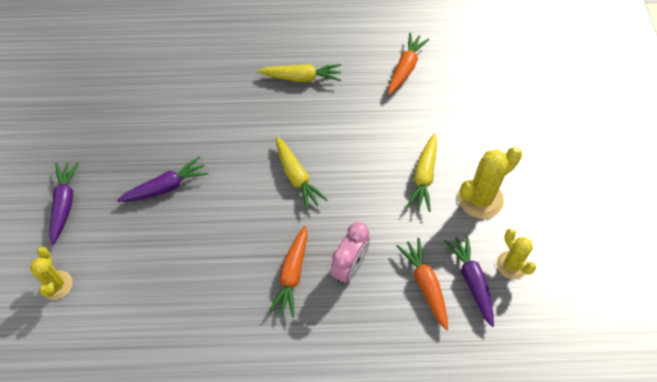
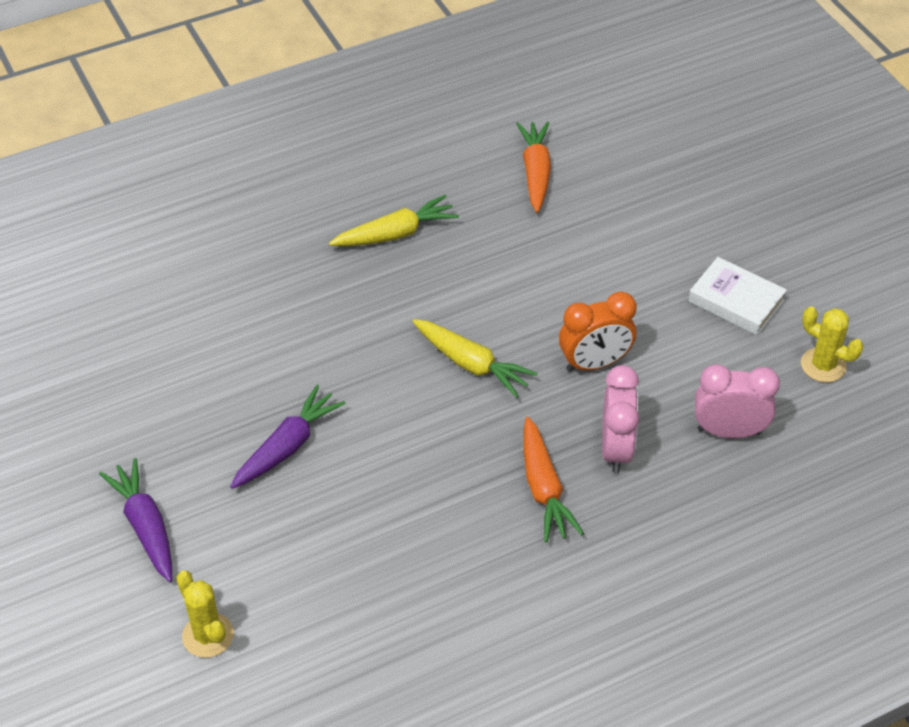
camera: 25 degrees left, 10 degrees down
(369, 206) = (594, 363): none -> orange clock
(424, 177) = (645, 300): yellow carrot -> none
(425, 285) = (729, 431): orange carrot -> pink clock
(472, 281) = (785, 403): purple carrot -> none
(480, 199) = (736, 301): yellow cactus -> white book

